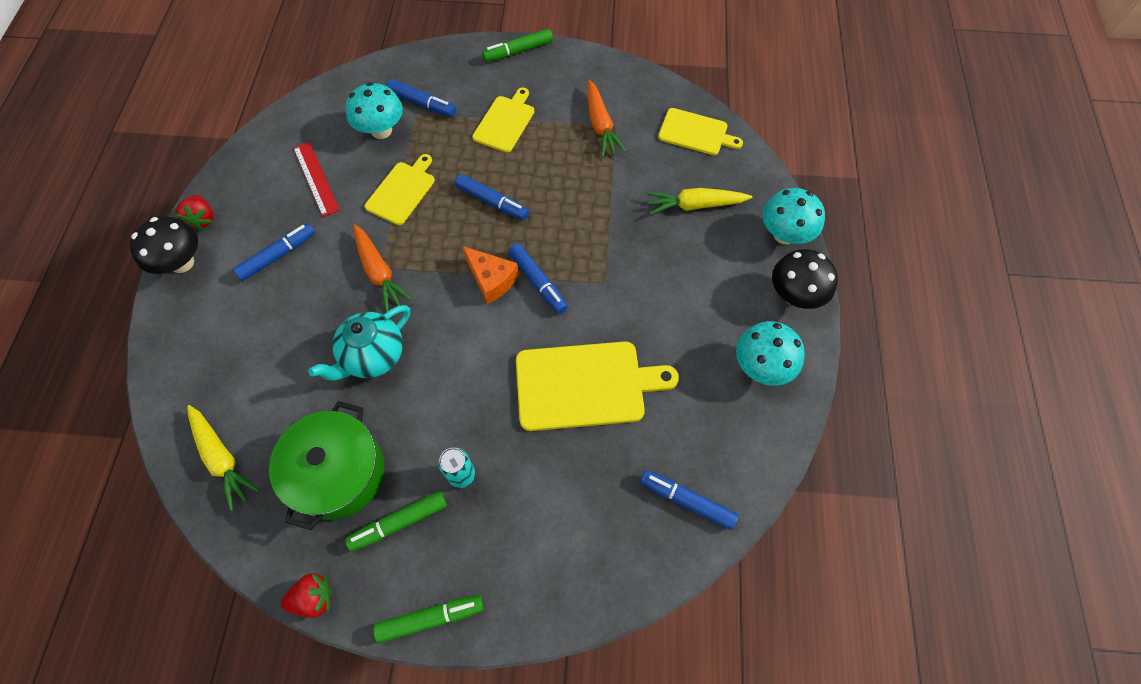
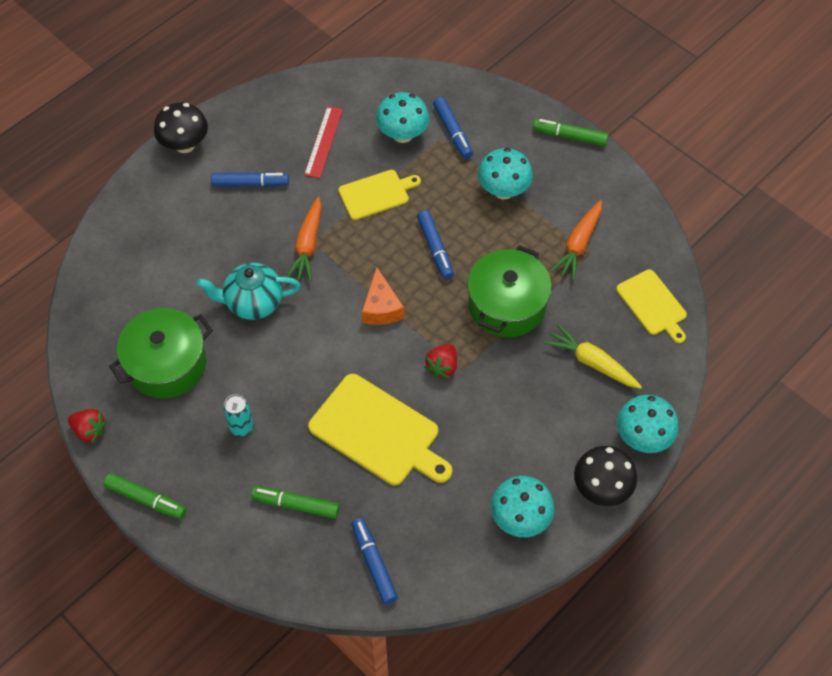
camera: 40 degrees right, 5 degrees down
(202, 219) = (222, 121): red strawberry -> red strawberry (442, 367)
(222, 458) = (106, 300): yellow carrot -> none
(399, 522) = (177, 426): green marker -> green marker (296, 505)
(505, 122) = (503, 190): yellow cutting board -> turquoise mushroom
(538, 282) = (413, 333): blue marker -> none
(590, 207) = (507, 305): none -> green pot

